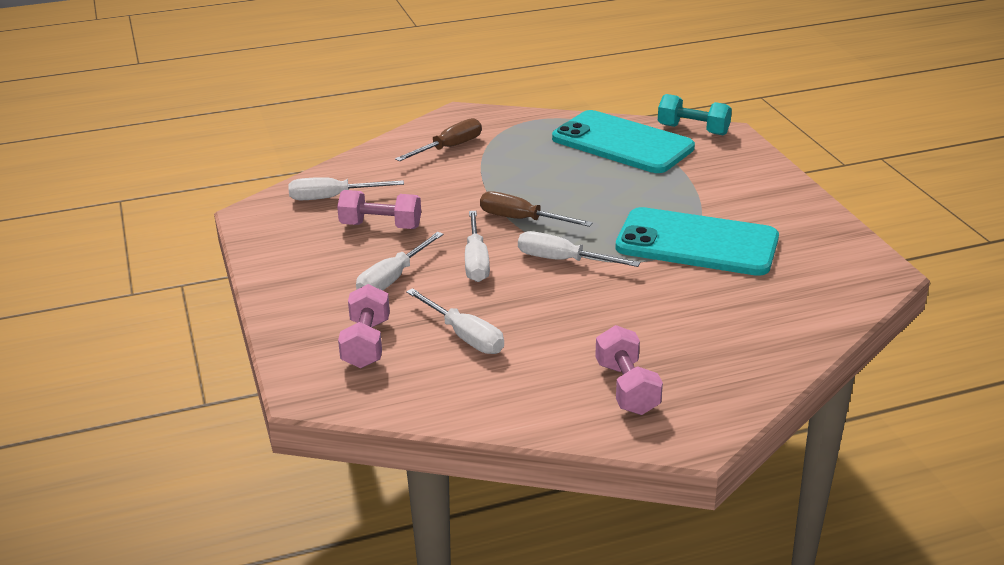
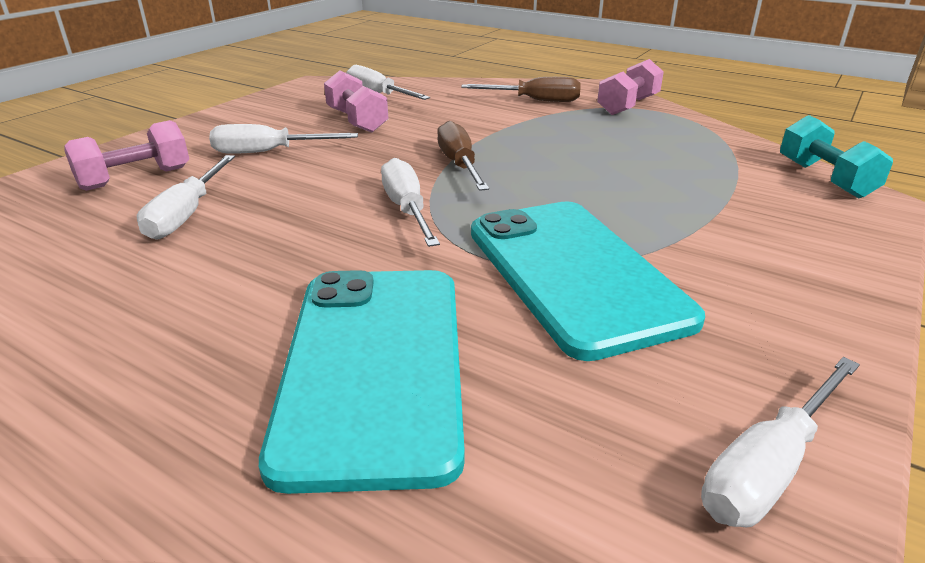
camera: 50 degrees right, 0 degrees up
(476, 261) = (347, 172): white screwdriver -> white screwdriver (769, 467)
(622, 143) = (705, 156): turquoise phone -> turquoise phone (373, 366)
(626, 388) = (132, 354): pink dumbbell -> pink dumbbell (628, 106)

